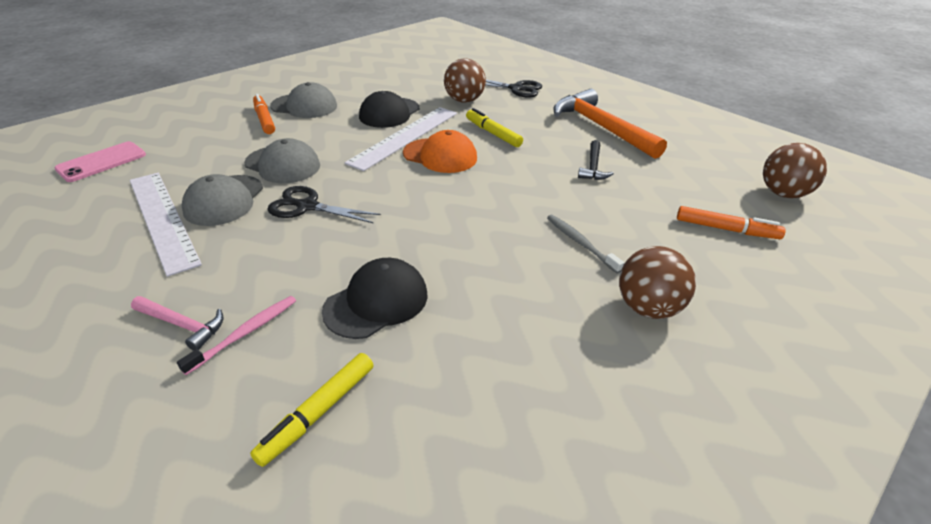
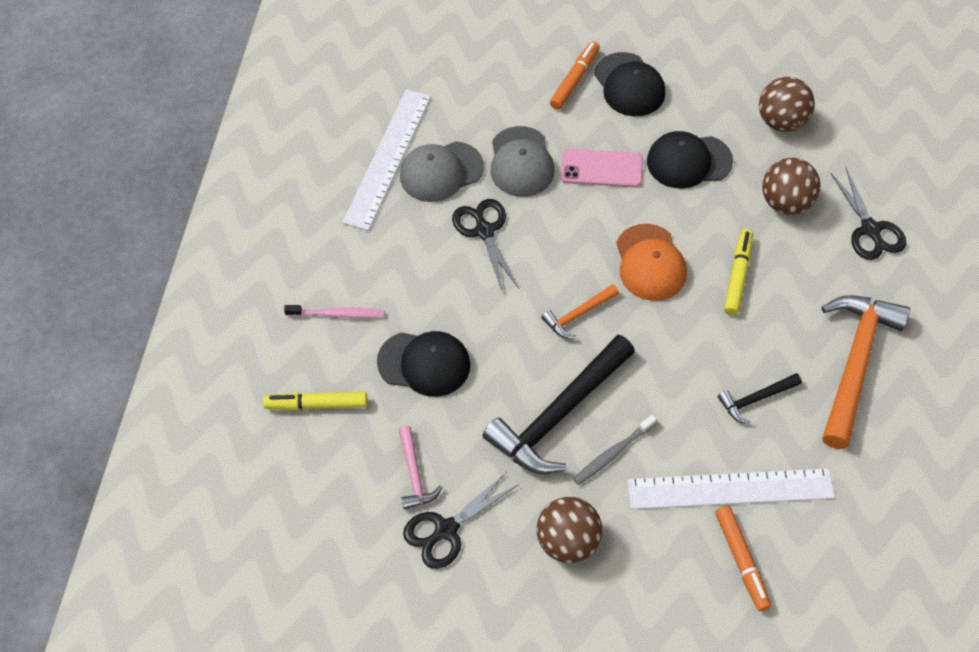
camera: 55 degrees right, 20 degrees up
(102, 162) = (409, 45): pink phone -> pink phone (601, 168)
(182, 325) = (315, 274): pink hammer -> pink hammer (414, 474)
(304, 106) = (629, 85): grey cap -> black cap
(405, 137) = (656, 210): white ruler -> white ruler (730, 489)
(440, 201) = (578, 315): none -> orange hammer
(517, 251) = (559, 414): none -> black hammer
(573, 386) = (446, 530): none -> black scissors
(580, 243) = (612, 453): grey toothbrush -> grey toothbrush turned 150 degrees counterclockwise
(783, 193) = (866, 592): brown ball -> brown ball (781, 121)

